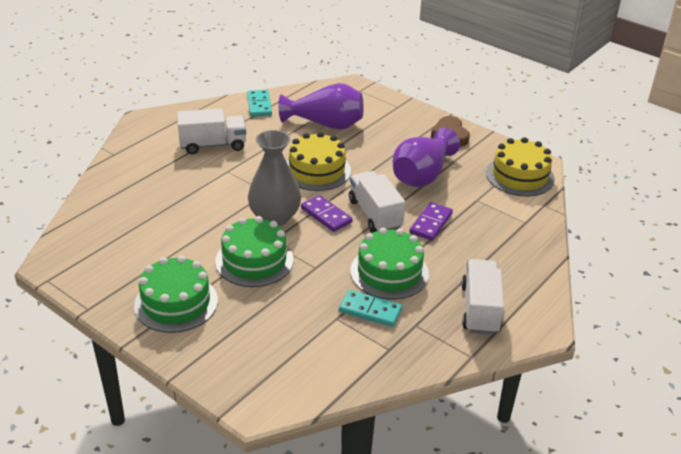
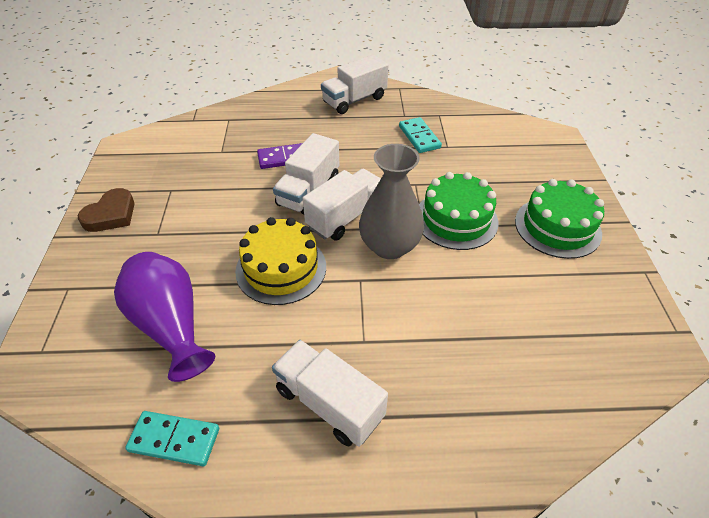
camera: 130 degrees left, 10 degrees up
(259, 105) = (174, 439): turquoise domino -> turquoise domino turned 60 degrees clockwise
(326, 215) = (345, 217): purple domino -> white truck
(389, 272) = (370, 148): green cake -> none
(422, 175) = (213, 196): purple vase -> none
(520, 176) = (157, 145): yellow cake -> none

